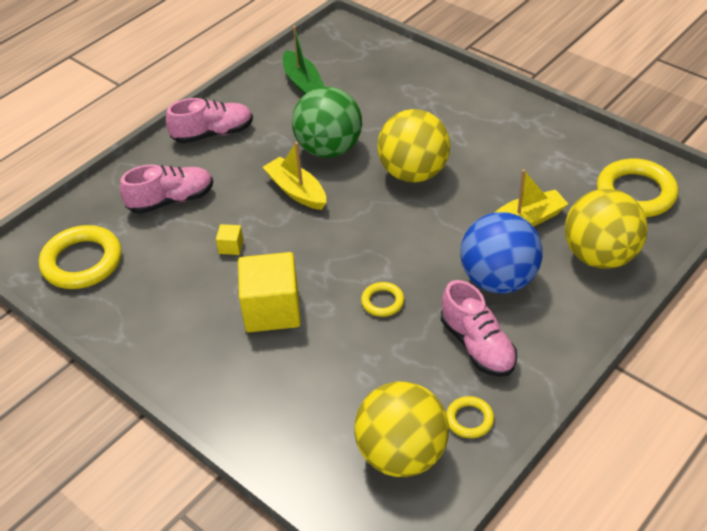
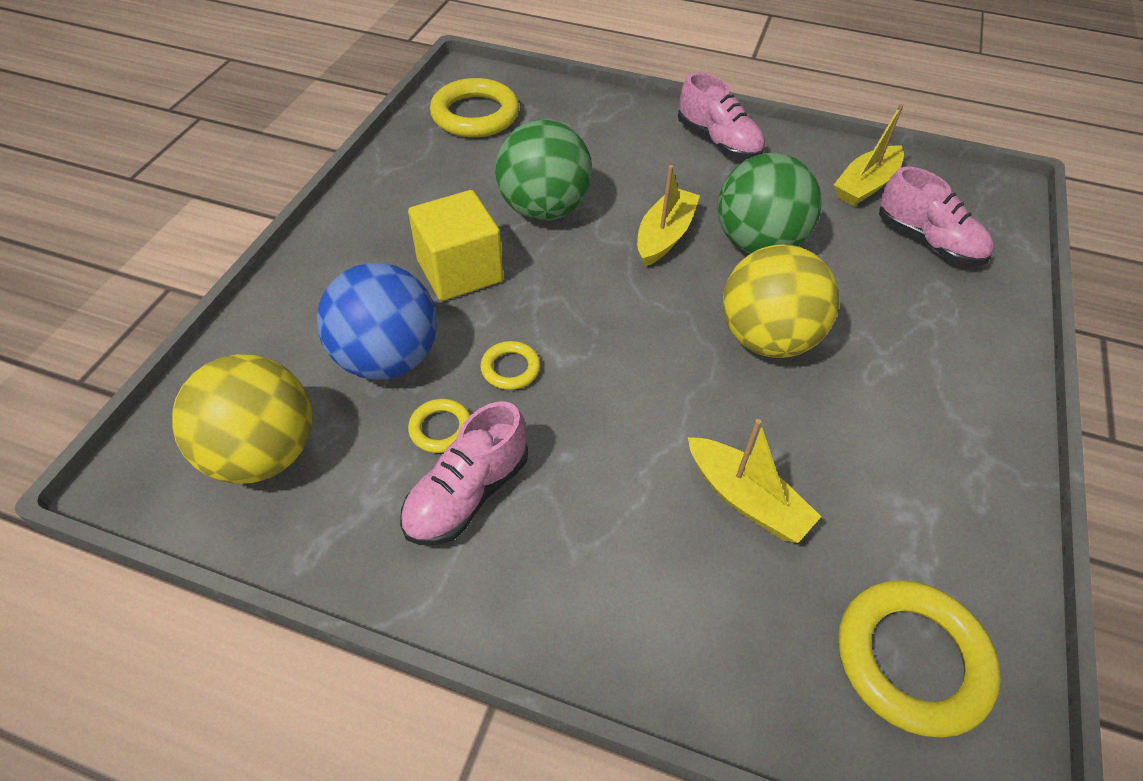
camera: 65 degrees right, 5 degrees up
(171, 200) = (593, 144): pink shoe -> pink shoe (927, 241)
(231, 247) = (544, 209): yellow cube -> green ball
(302, 82) = (865, 185): green boat -> yellow boat
(469, 419) = (332, 516): yellow ring -> yellow ring (441, 429)
(498, 280) = (604, 491): blue ball -> blue ball (387, 359)
(600, 256) = (721, 627): yellow ball -> none

